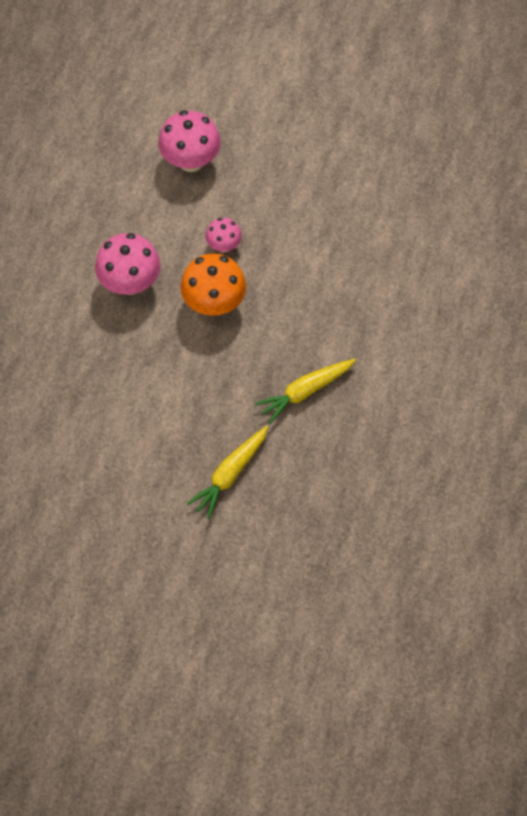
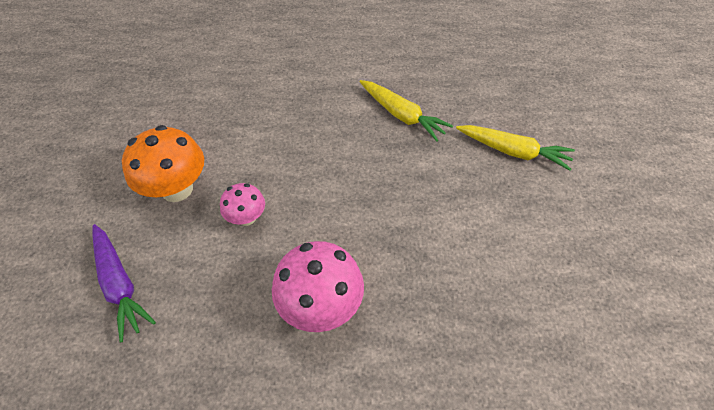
camera: 105 degrees left, 10 degrees down
(191, 161) = (120, 284): pink mushroom -> purple carrot
(214, 302) = (325, 209): orange mushroom -> orange mushroom (177, 189)

